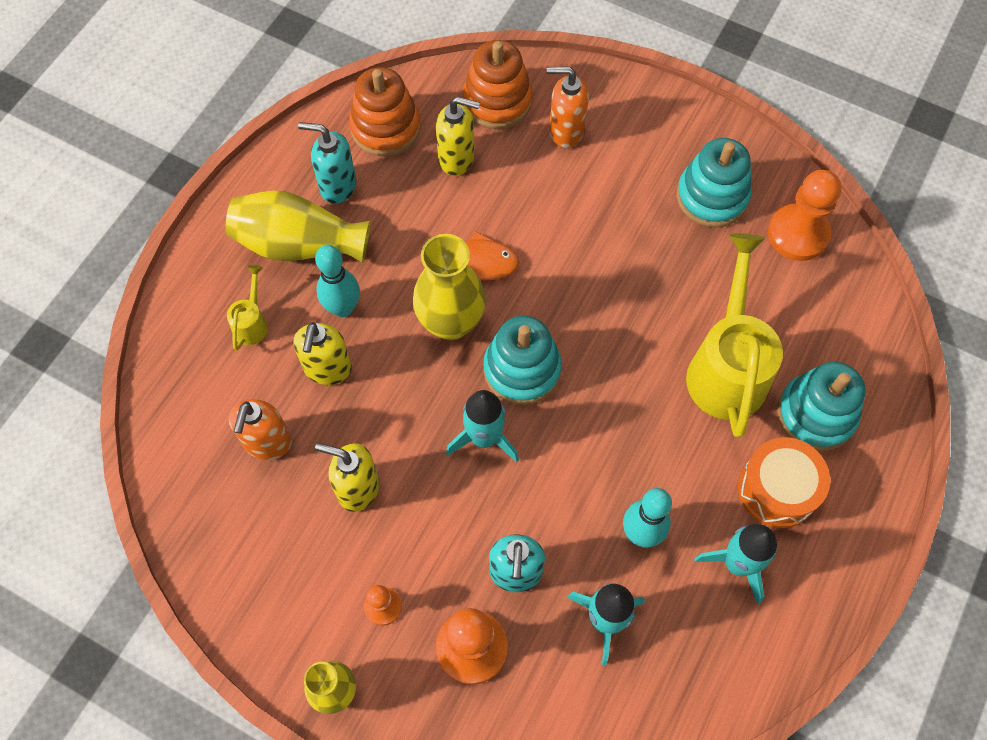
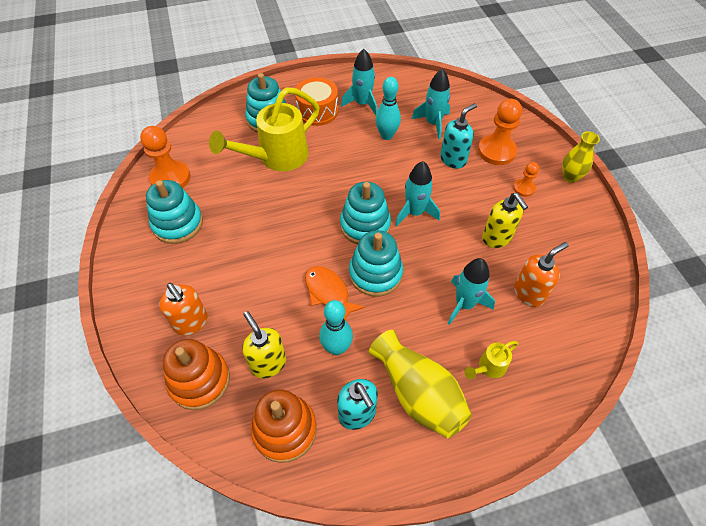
camera: 135 degrees left, 10 degrees down
(328, 369) = (464, 304): yellow soap dispenser -> turquoise rocket
(343, 308) = (426, 330): turquoise bowling pin -> turquoise bowling pin (336, 348)
(451, 322) = (375, 274): yellow vase -> turquoise stacking toy

